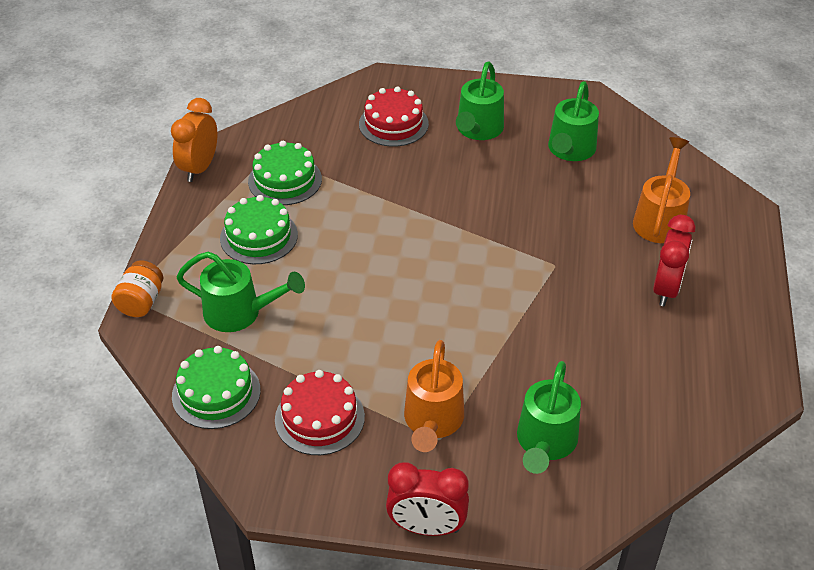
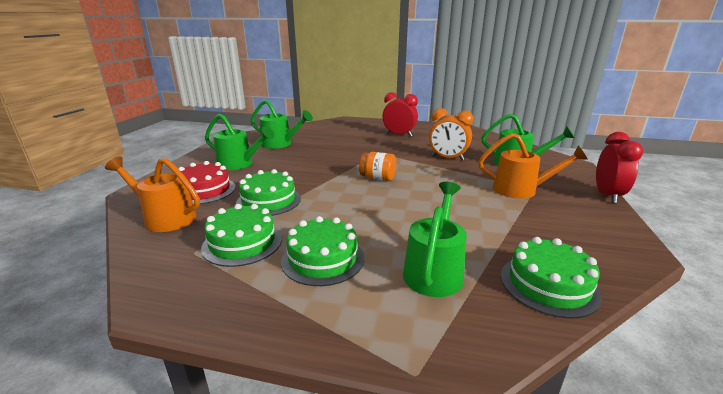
camera: 85 degrees left, 20 degrees down
(141, 302) = (426, 356): orange jar -> orange jar (377, 178)
(199, 168) = (175, 306): orange clock -> orange clock (447, 158)
(319, 418) = (543, 229): red cake -> none
(373, 179) = (268, 200): none -> green cake
(660, 218) = (347, 132): orange watering can -> orange watering can (164, 217)

